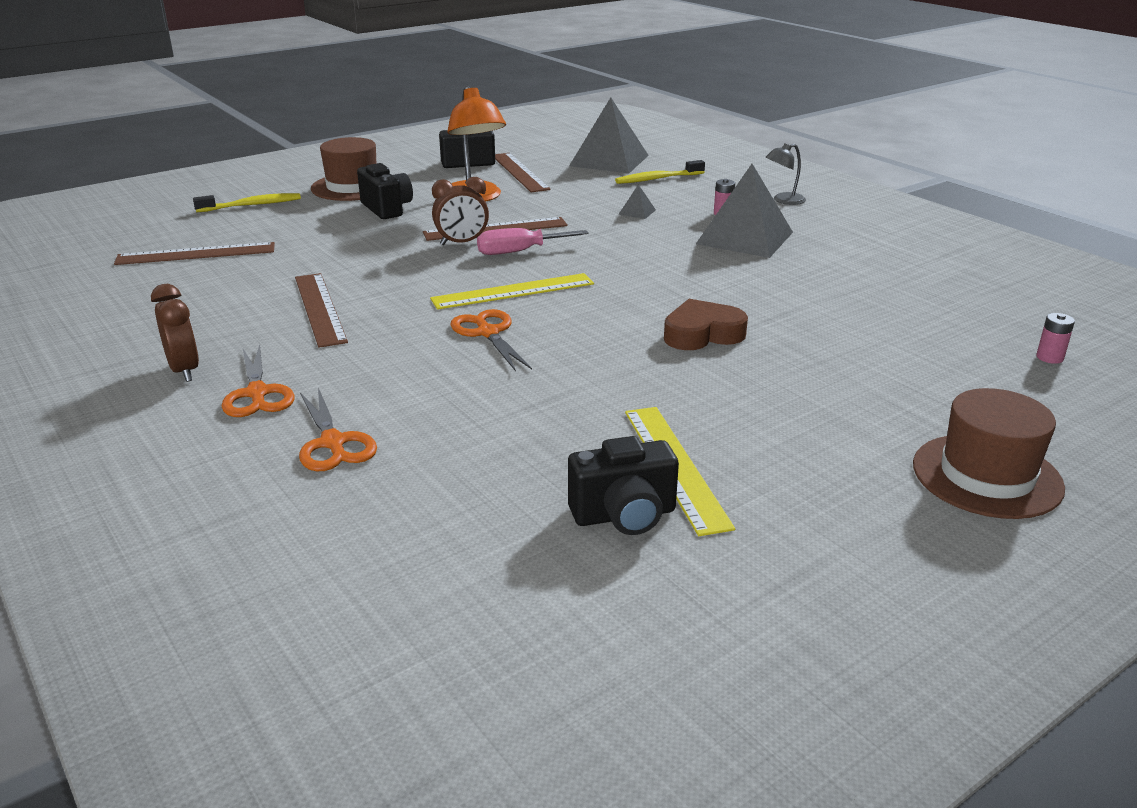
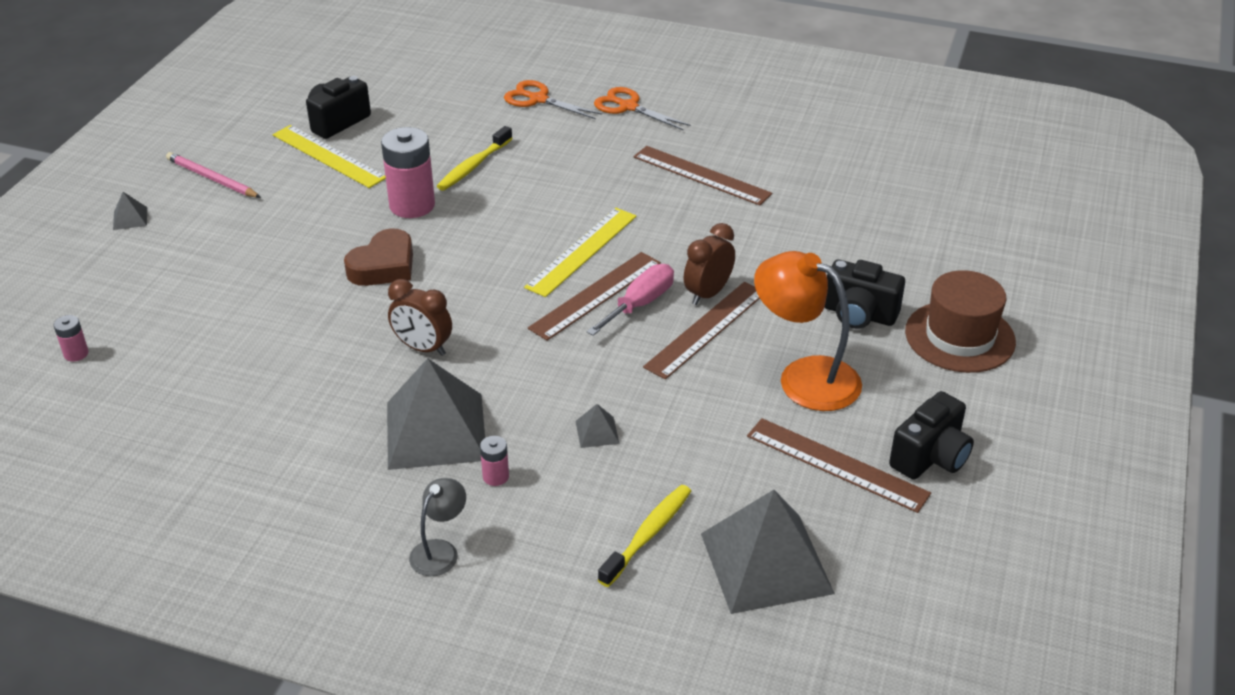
camera: 145 degrees right, 10 degrees up
(184, 370) = (698, 102): brown clock -> brown clock (423, 348)
(196, 254) = (897, 185): brown ruler -> brown ruler (595, 295)
(252, 205) = (988, 261): yellow toothbrush -> yellow toothbrush (473, 166)
(488, 333) = (548, 203): orange scissors -> none
(625, 375) = (412, 205): none -> pink battery
(855, 492) = (212, 179): none -> pink pencil
(987, 476) = (130, 218): brown hat -> grey pyramid

